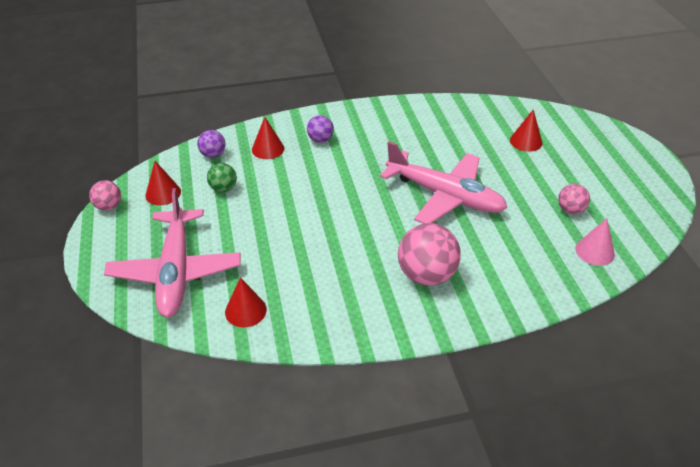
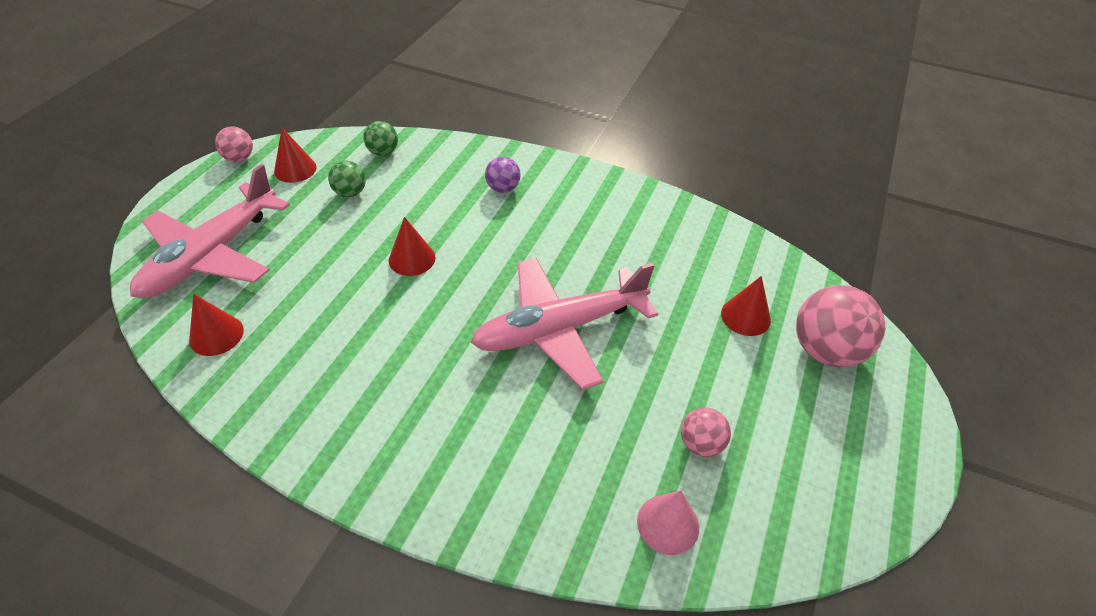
camera: 35 degrees right, 5 degrees up
(213, 154) = (383, 152): purple ball -> green ball
(268, 149) = (439, 172): red cone -> red cone (412, 259)
(426, 275) = (427, 414): pink ball -> pink ball (825, 350)
(444, 195) = (560, 329): pink plane -> pink plane turned 90 degrees clockwise

